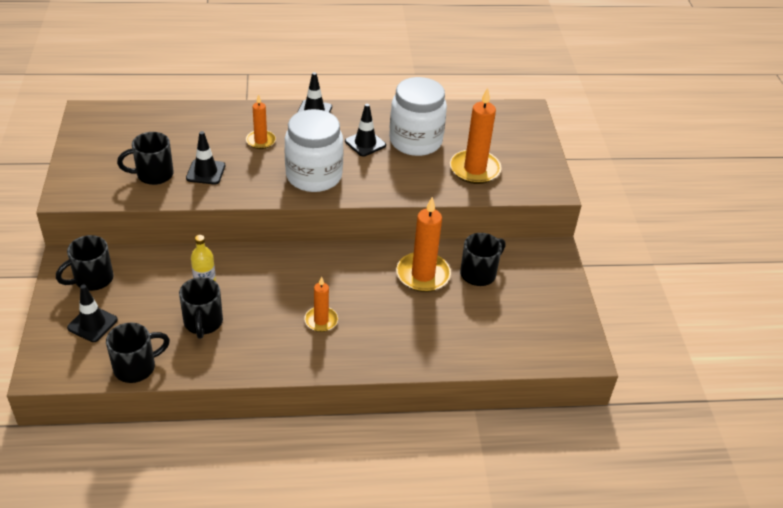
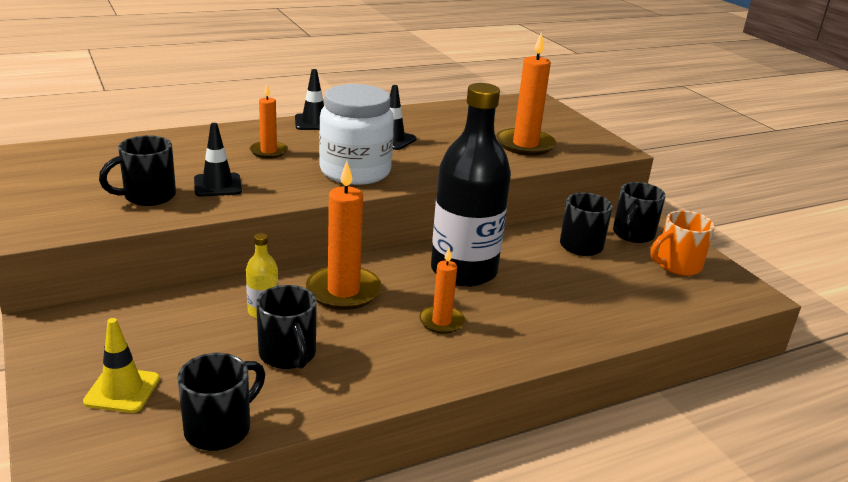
camera: 20 degrees left, 15 degrees down
(92, 279) = (96, 338): black mug -> black mug (632, 234)
(92, 324) = (122, 390): black traffic cone -> yellow traffic cone
(366, 278) = (463, 271): none -> black bottle
(415, 141) = (444, 132): white jar -> none
(423, 275) = (524, 256): orange candle -> orange candle (343, 291)
(543, 312) = (677, 266): none -> orange mug

